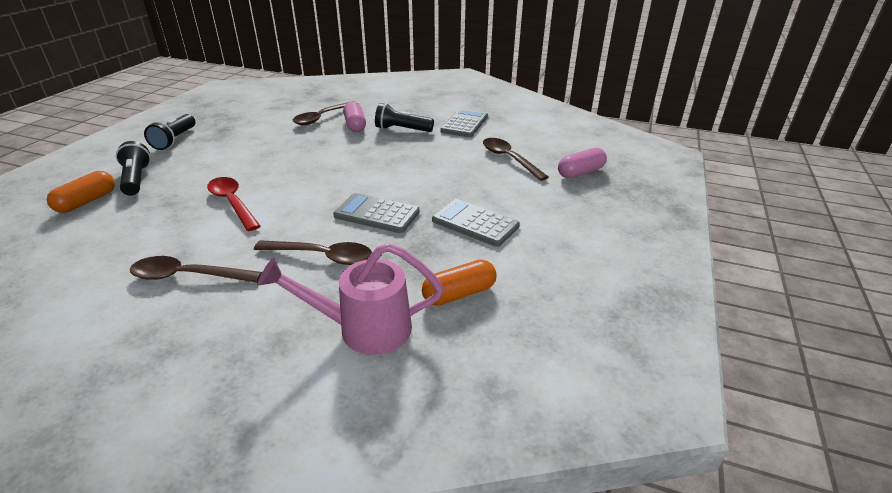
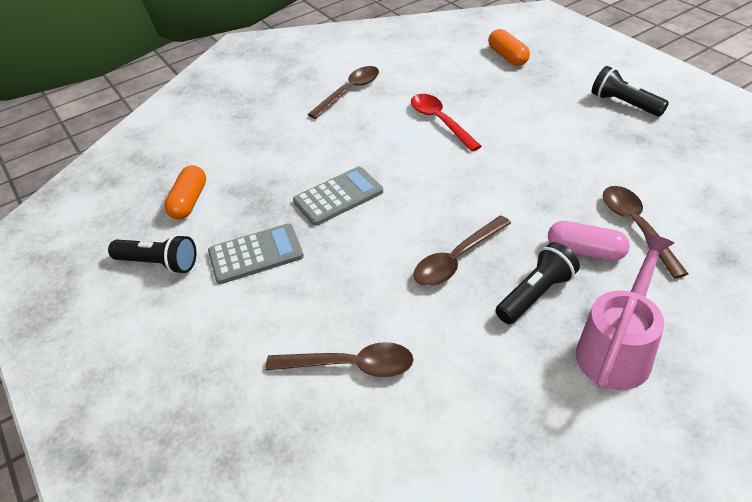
camera: 130 degrees right, 10 degrees up
(136, 179) = (533, 79): black flashlight -> black flashlight (159, 263)
(232, 203) = (440, 121): red spoon -> red spoon turned 120 degrees counterclockwise
(322, 256) = (308, 150): brown spoon -> brown spoon (457, 259)
(364, 329) = (213, 148): pink watering can -> pink watering can (617, 348)
(464, 124) = (510, 382): grey calculator -> none
(580, 172) = (245, 424): pink capsule -> none

